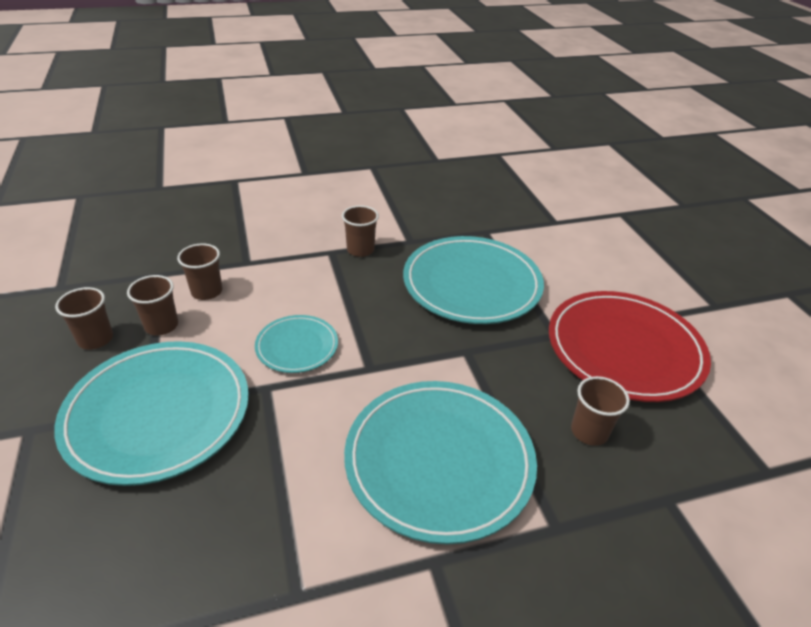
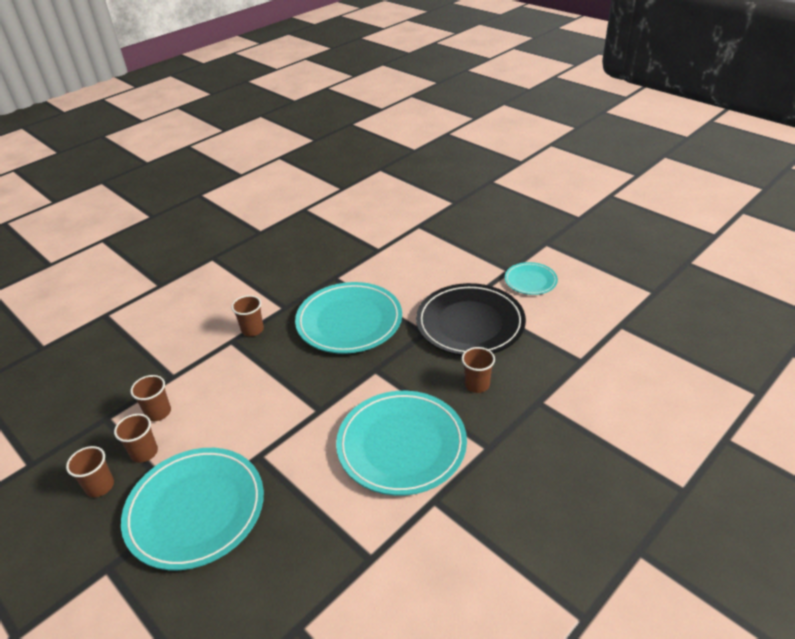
camera: 25 degrees left, 0 degrees up
(297, 346) = (258, 419): turquoise plate -> turquoise plate (530, 281)
(624, 349) = (470, 323): red plate -> black plate

